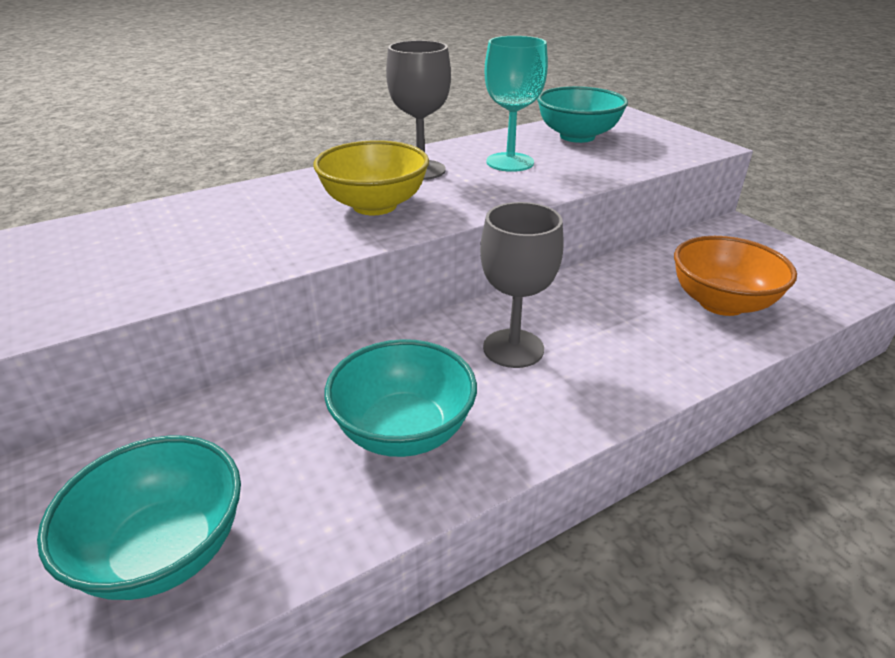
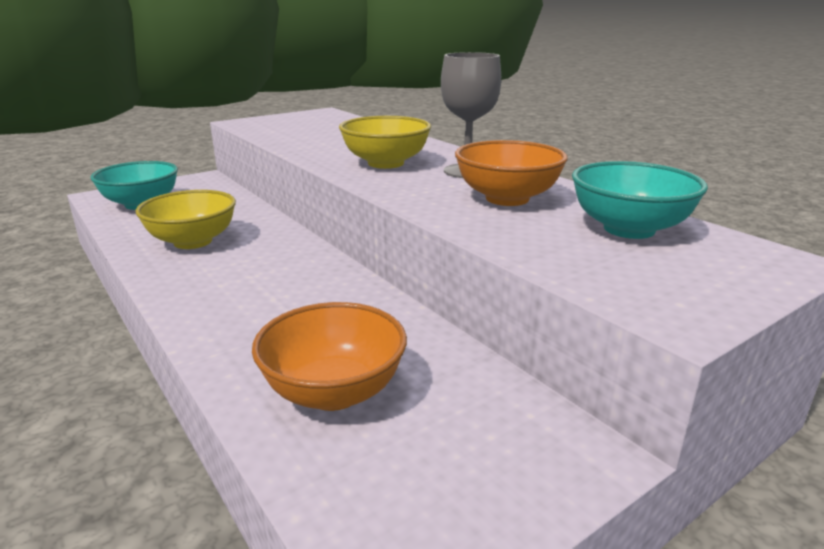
camera: 85 degrees right, 10 degrees down
(403, 431) = (193, 241): turquoise bowl -> yellow bowl
(510, 162) = (507, 198): turquoise goblet -> orange bowl
(513, 348) = (270, 272): grey goblet -> none

